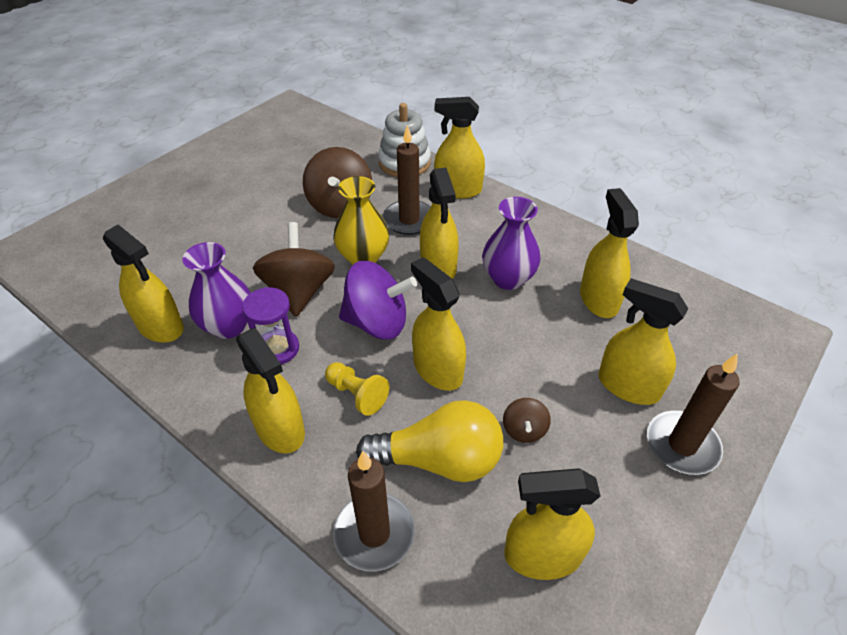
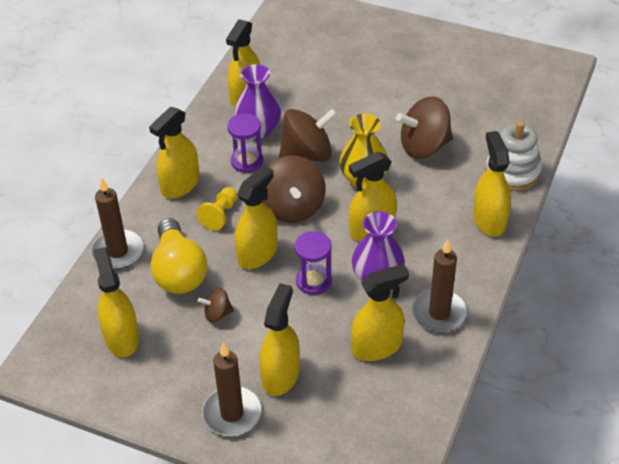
camera: 75 degrees right, 0 degrees up
(377, 323) = (292, 207): purple spinning top -> brown spinning top
(409, 220) = (426, 196): brown candle -> brown candle (439, 313)
(496, 328) = (313, 281): none -> purple hourglass

